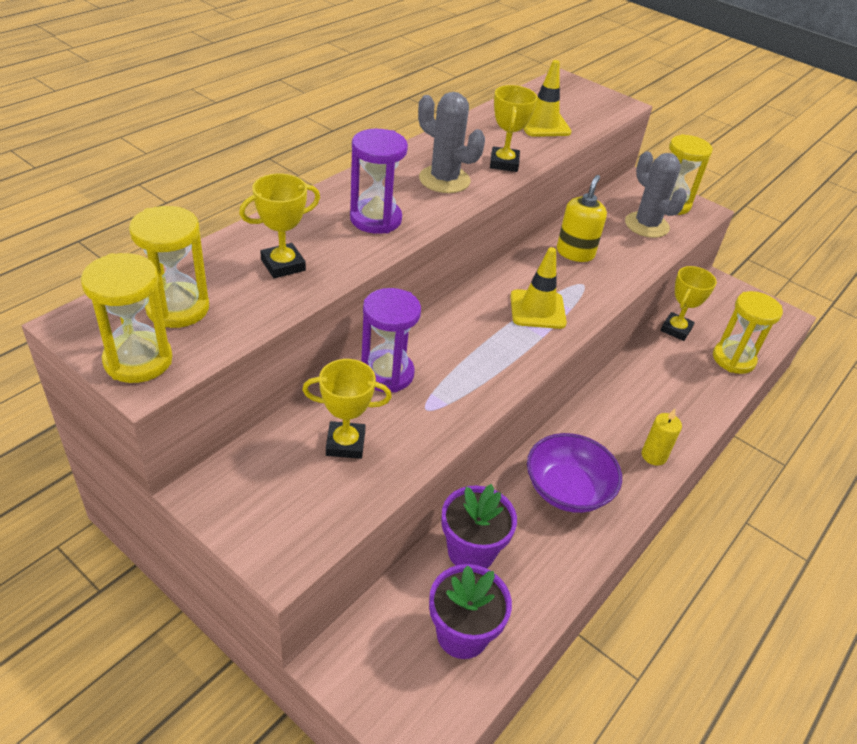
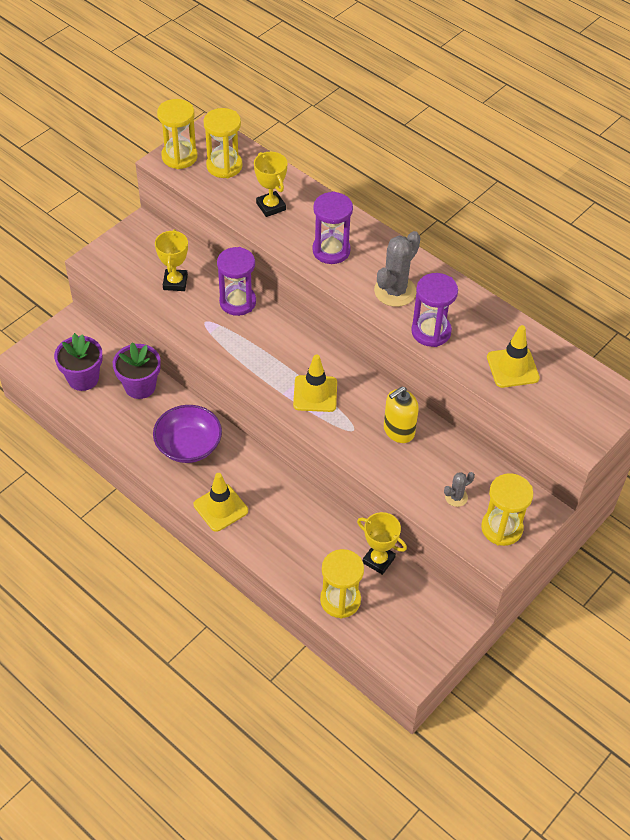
camera: 95 degrees right, 10 degrees up
(504, 163) = (431, 332): yellow trophy -> purple hourglass
(575, 253) = (398, 430): yellow soap dispenser -> yellow soap dispenser turned 120 degrees clockwise
(646, 225) = (456, 497): grey cactus -> grey cactus, size x0.52
(654, 456) = (220, 508): yellow candle -> yellow traffic cone

